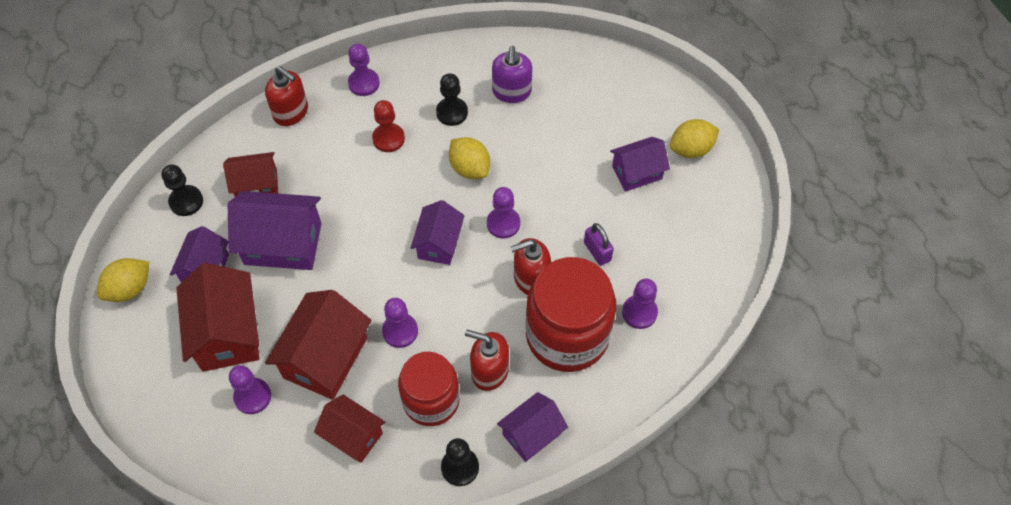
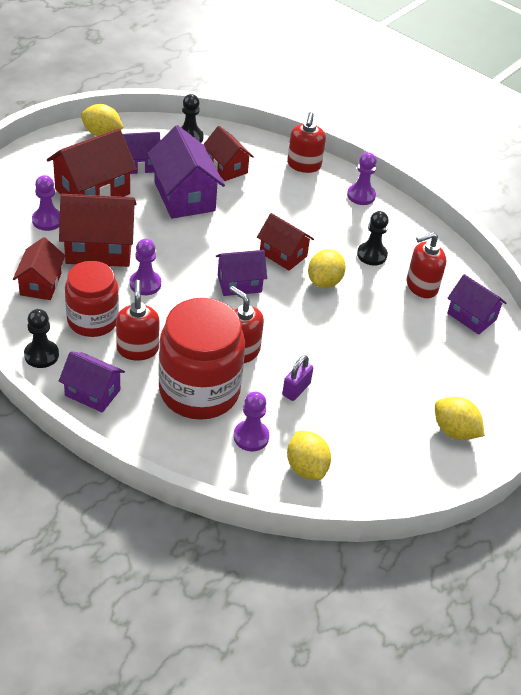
camera: 60 degrees right, 15 degrees down
(388, 138) = (318, 225): red pawn -> none
(415, 187) = (283, 254): none -> red house
(503, 223) = (284, 318): purple pawn -> none
(511, 92) = (421, 286): purple soap dispenser -> red soap dispenser
(637, 172) = (399, 396): purple house -> purple house (471, 316)
(690, 282) = (306, 467): none -> yellow lemon

